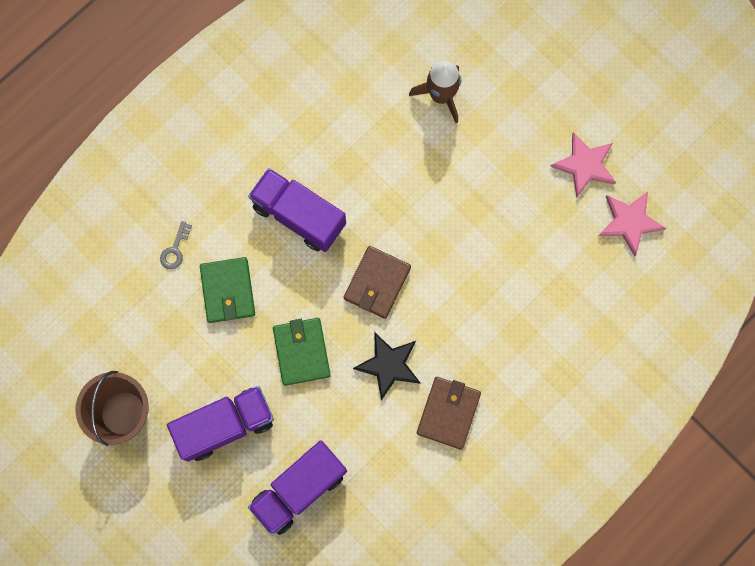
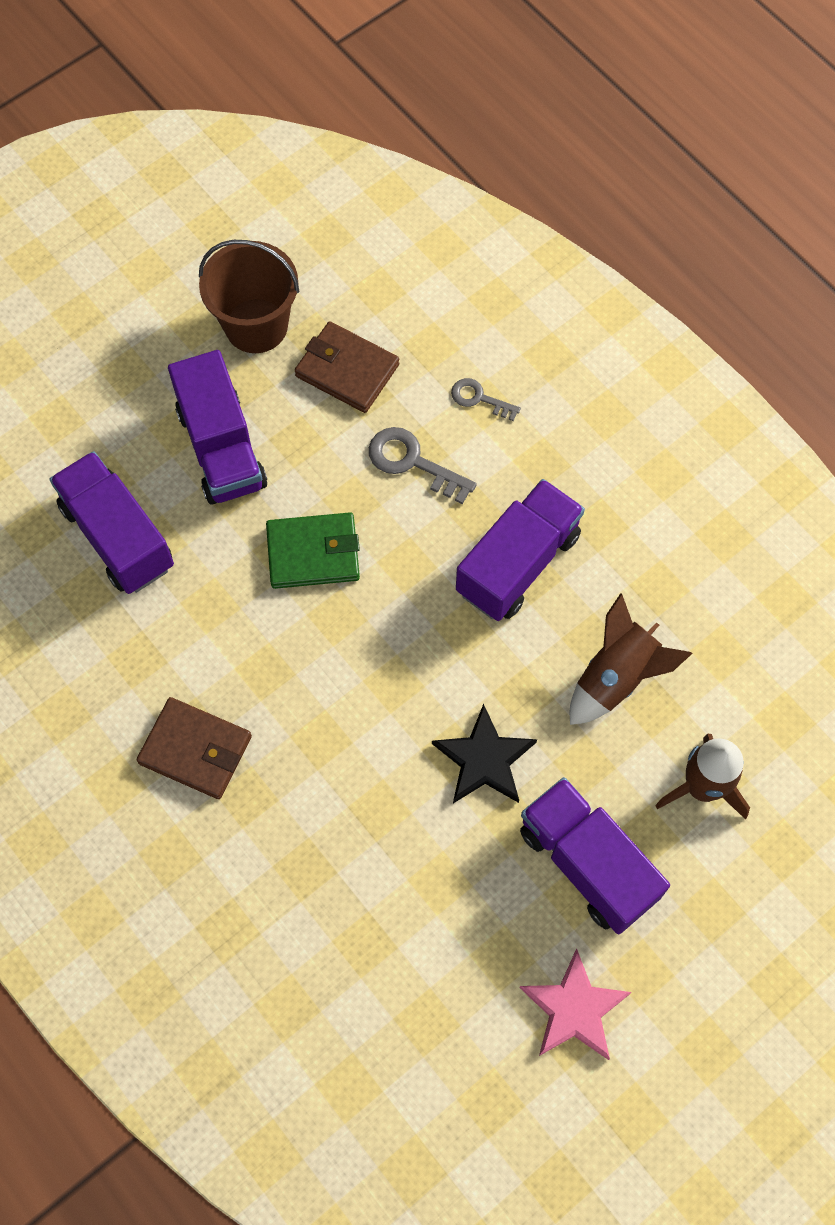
camera: 95 degrees right, 10 degrees down
(228, 291) = (413, 462): green wallet -> grey key
(374, 149) = (617, 677): none -> brown rocket
(377, 283) = (405, 665): brown wallet -> brown wallet (347, 370)
(389, 365) = (279, 671): black star -> black star (484, 759)
(496, 162) = (587, 863): none -> purple truck
(629, 222) = (471, 1073): pink star -> none

